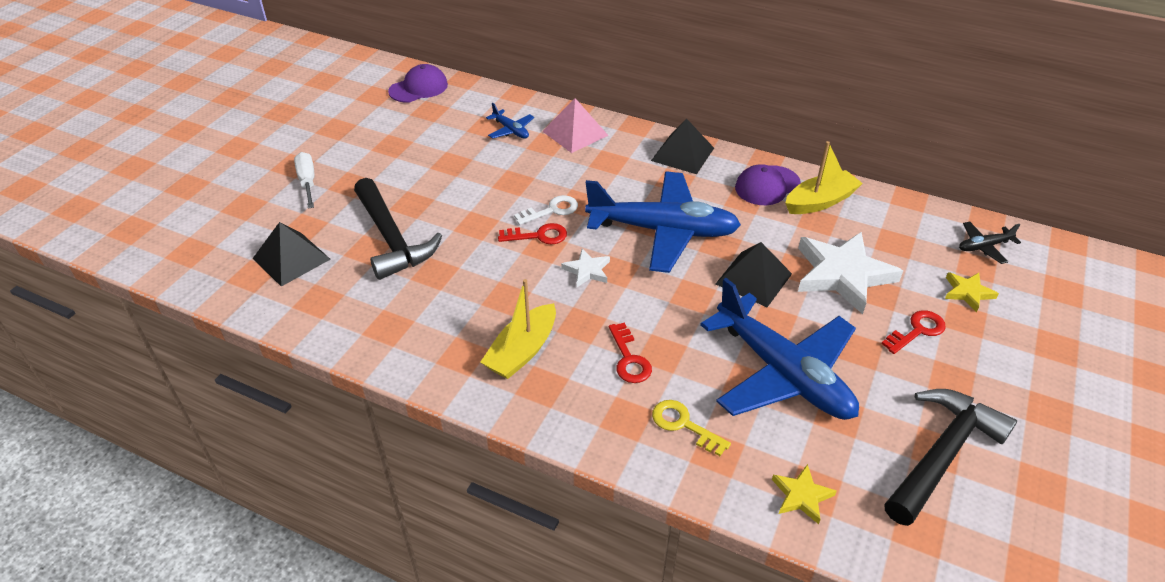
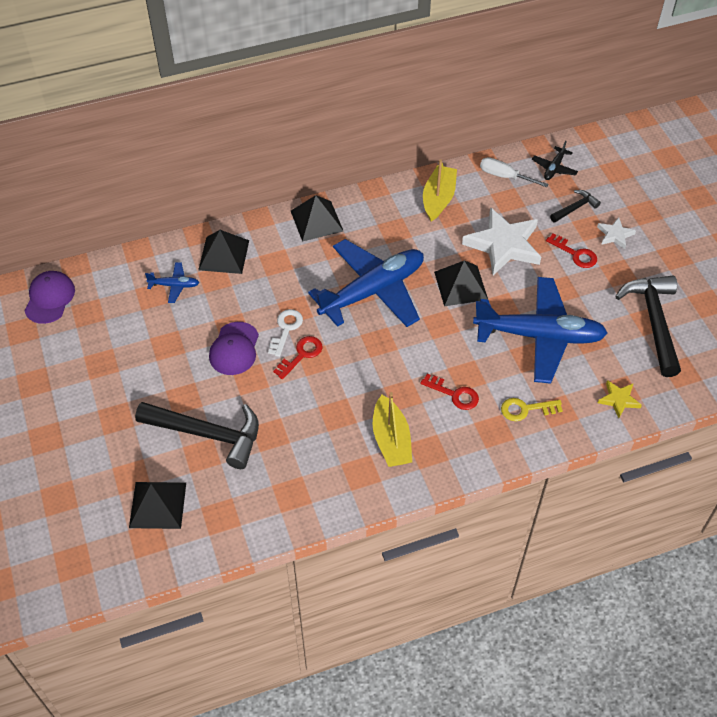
camera: 45 degrees left, 10 degrees up
(307, 182) = (80, 441): white screwdriver -> white screwdriver (505, 176)
(575, 133) = (223, 255): pink pyramid -> black pyramid
(587, 270) = (362, 356): white star -> white star (615, 235)
(767, 186) = (396, 209): purple cap -> purple cap (234, 349)
(917, 331) = (575, 254): red key -> red key turned 120 degrees clockwise
(967, 292) = (575, 208): yellow star -> black hammer

